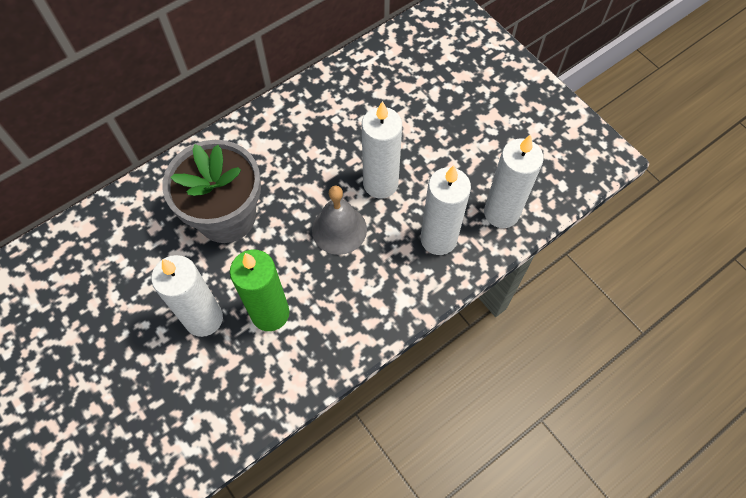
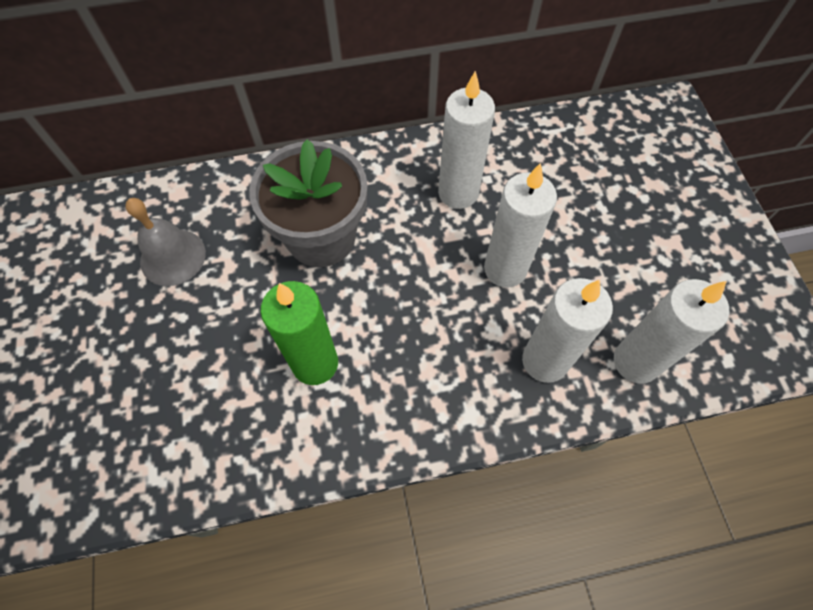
camera: 25 degrees right, 0 degrees up
(204, 318) = (243, 337): white candle -> white candle (458, 193)
(339, 229) = (435, 301): grey bell -> grey bell (173, 257)

